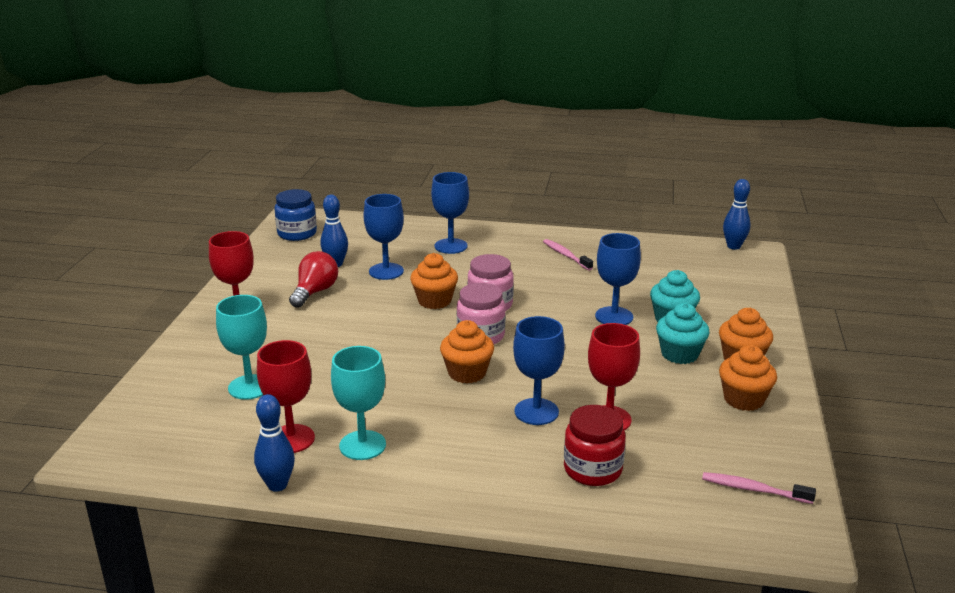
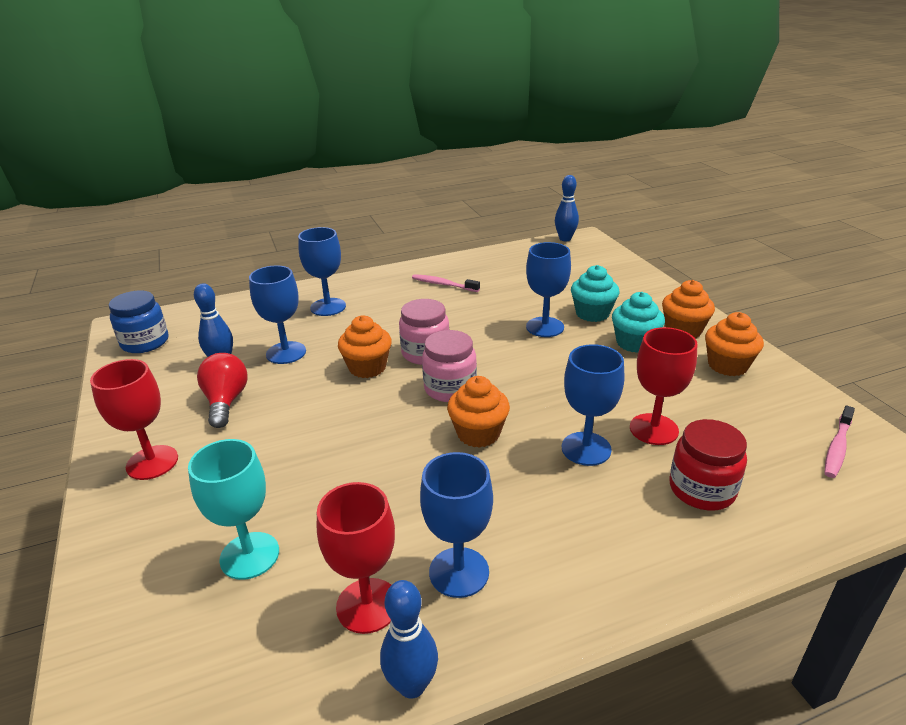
camera: 30 degrees left, 5 degrees up
(362, 445) = (459, 572): turquoise goblet -> blue goblet
(753, 489) = (837, 448): pink toothbrush -> pink toothbrush turned 45 degrees counterclockwise

